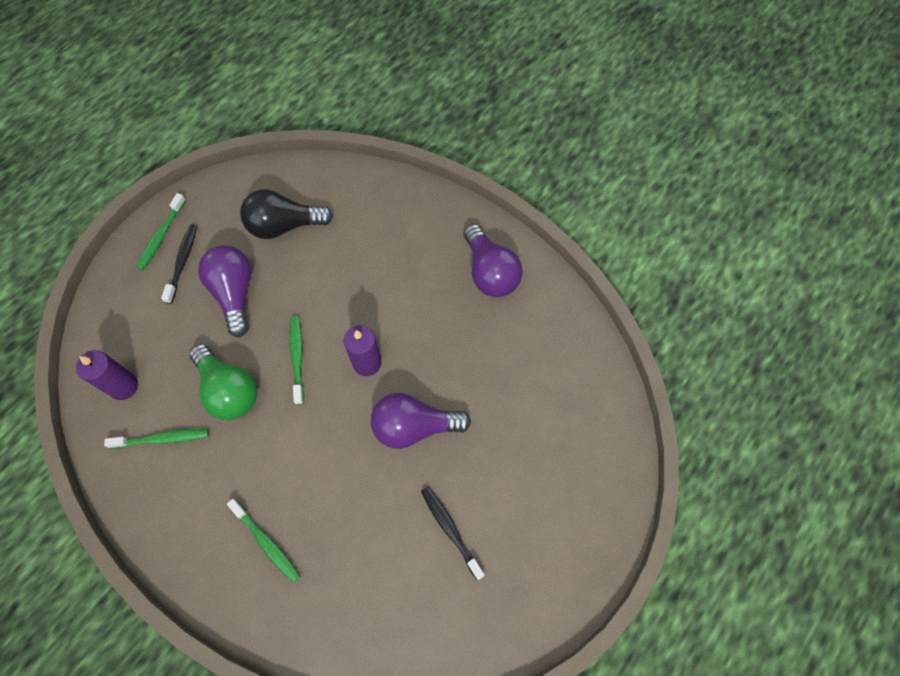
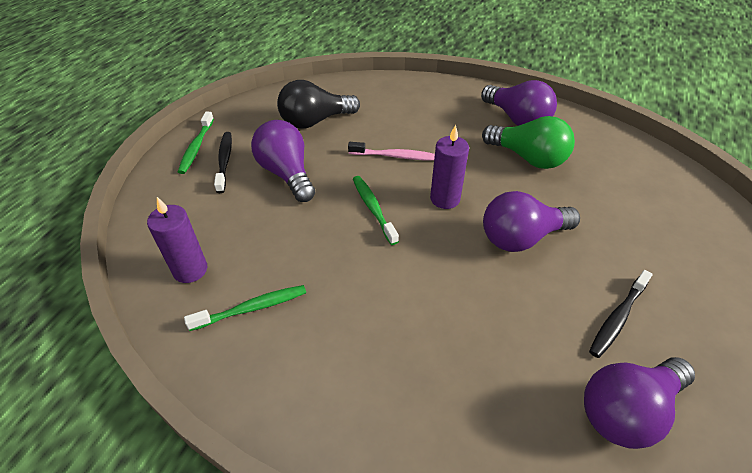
camera: 15 degrees left, 20 degrees down
(229, 390) = (312, 249): green light bulb -> green light bulb (528, 158)
(266, 542) = (420, 383): green toothbrush -> none
(343, 295) = (394, 156): none -> pink toothbrush
(408, 609) = (627, 410): none -> purple light bulb
(450, 530) = (618, 318): black toothbrush -> black toothbrush turned 90 degrees counterclockwise

